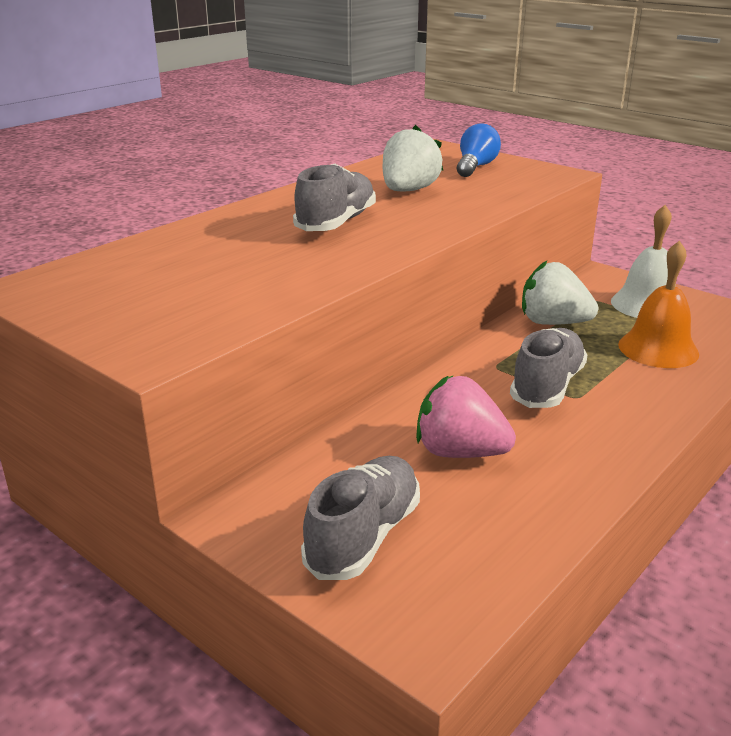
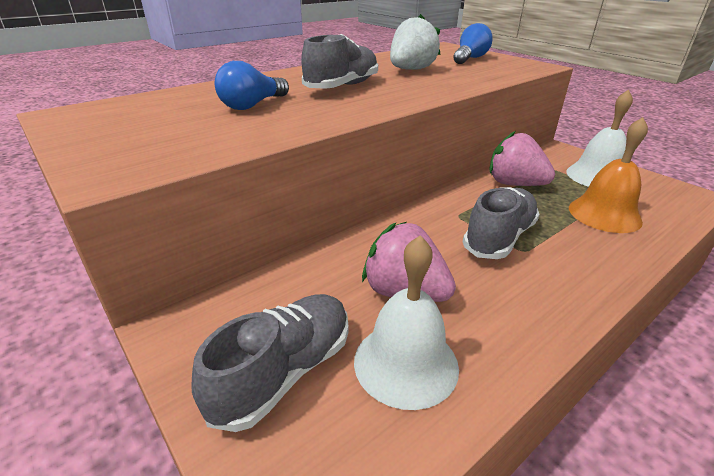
camera: 10 degrees right, 5 degrees up
(244, 258) = (252, 105): none -> blue light bulb
(481, 514) = (406, 363): none -> white bell
(553, 323) = (514, 184): white strawberry -> pink strawberry

